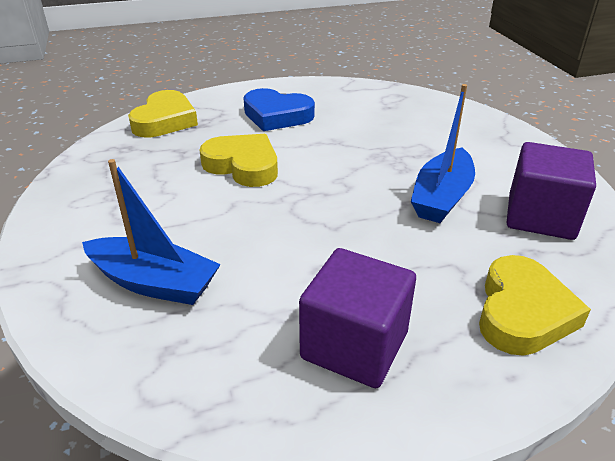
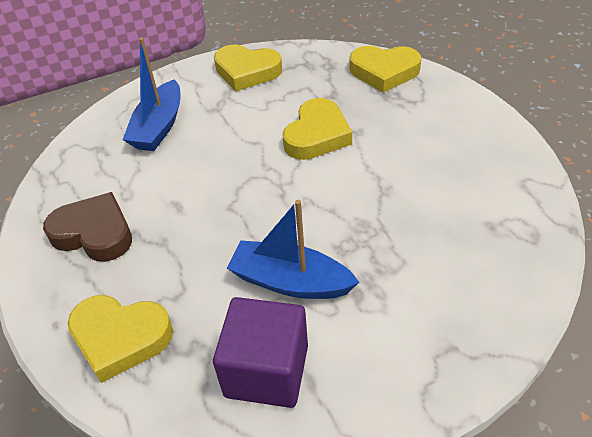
camera: 85 degrees right, 10 degrees up
(87, 202) = (247, 72): none -> yellow heart
(277, 115) = (425, 138): blue heart -> none
(354, 345) = (94, 233): purple cube -> brown heart

